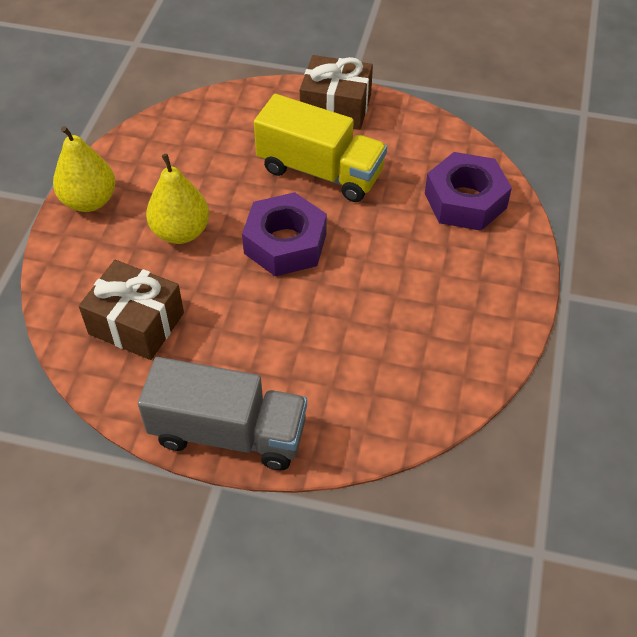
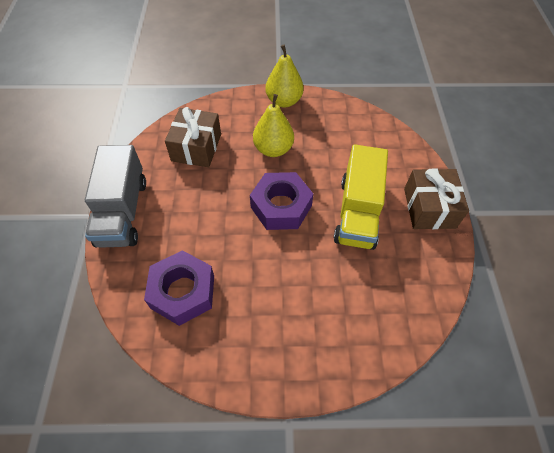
camera: 75 degrees right, 5 degrees up
(465, 200) = (367, 321): purple nut -> purple nut (183, 292)

